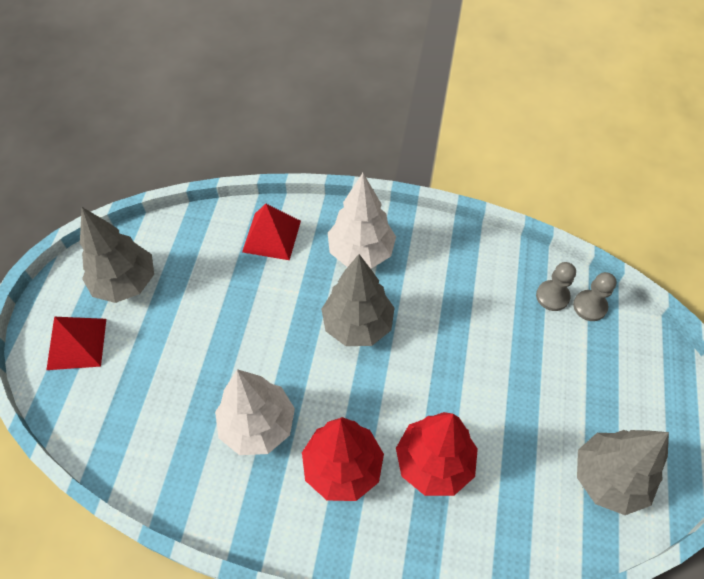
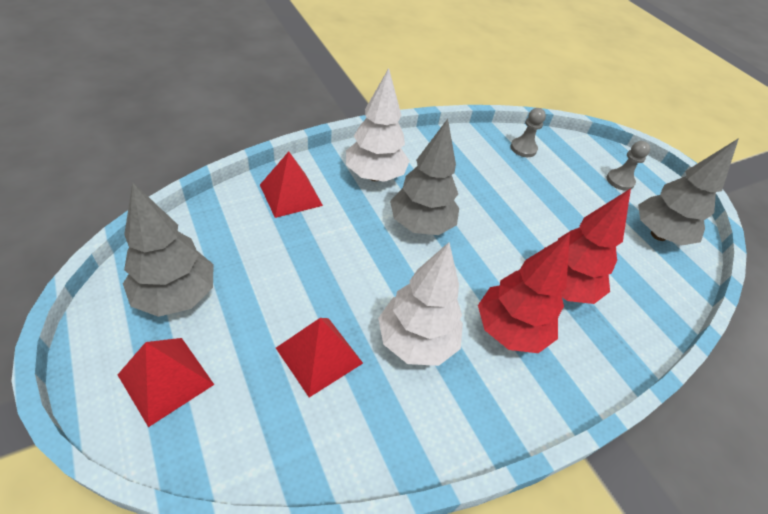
camera: 45 degrees left, 10 degrees down
(180, 389) = (319, 355): none -> red pyramid
(590, 306) = (548, 145): grey pawn -> grey pawn (620, 181)

